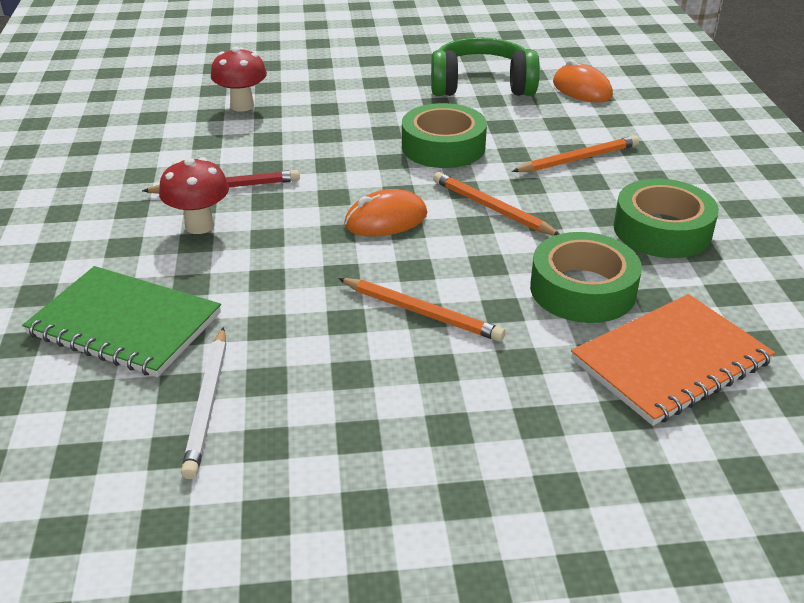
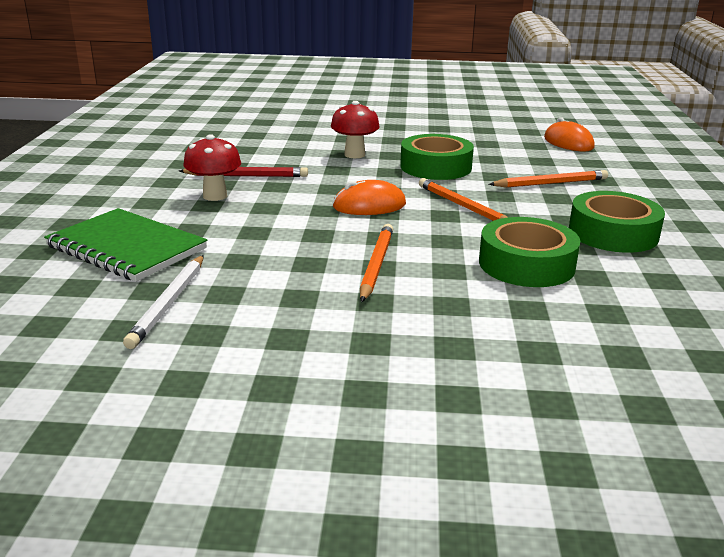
camera: 10 degrees right, 10 degrees down
(242, 106) = (281, 132): red mushroom -> red mushroom (354, 155)
(421, 312) = (376, 265): orange pencil -> orange pencil turned 120 degrees counterclockwise
(481, 85) = (482, 134): green headphones -> none
(670, 361) = (594, 319): orange notebook -> none

